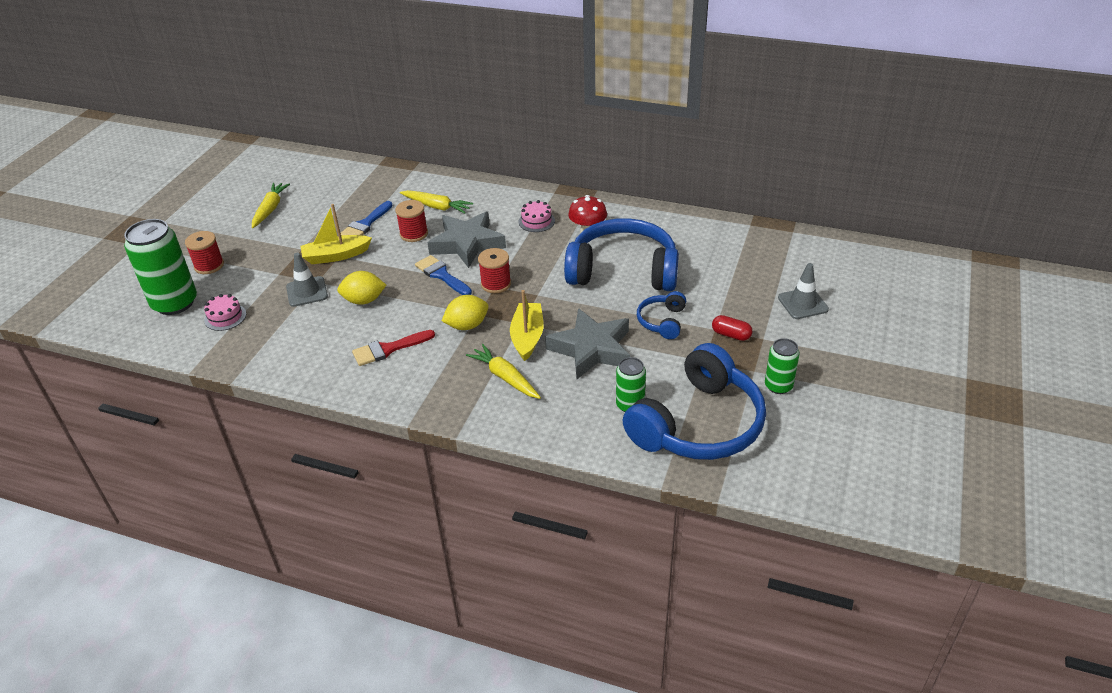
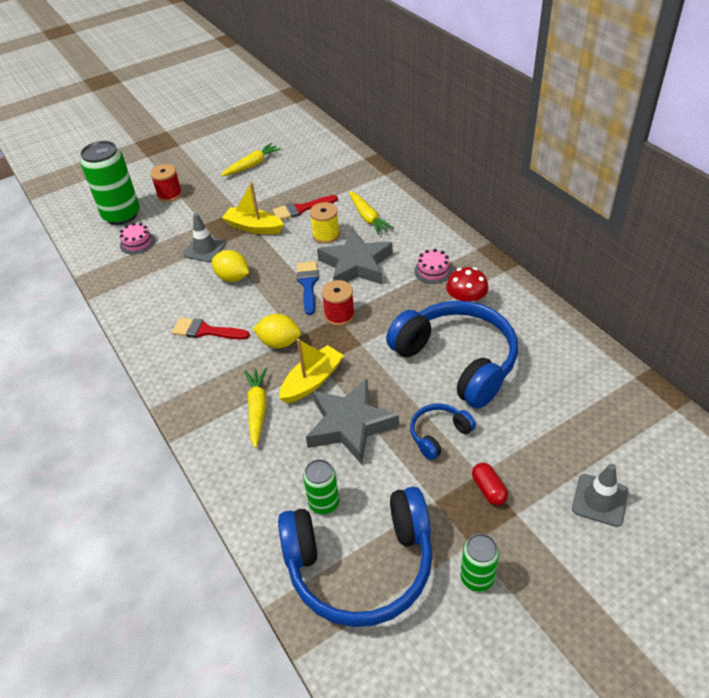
camera: 40 degrees right, 5 degrees up
(365, 224) = (301, 209): blue brush -> red brush
(414, 234) = (326, 235): red spool -> yellow spool

